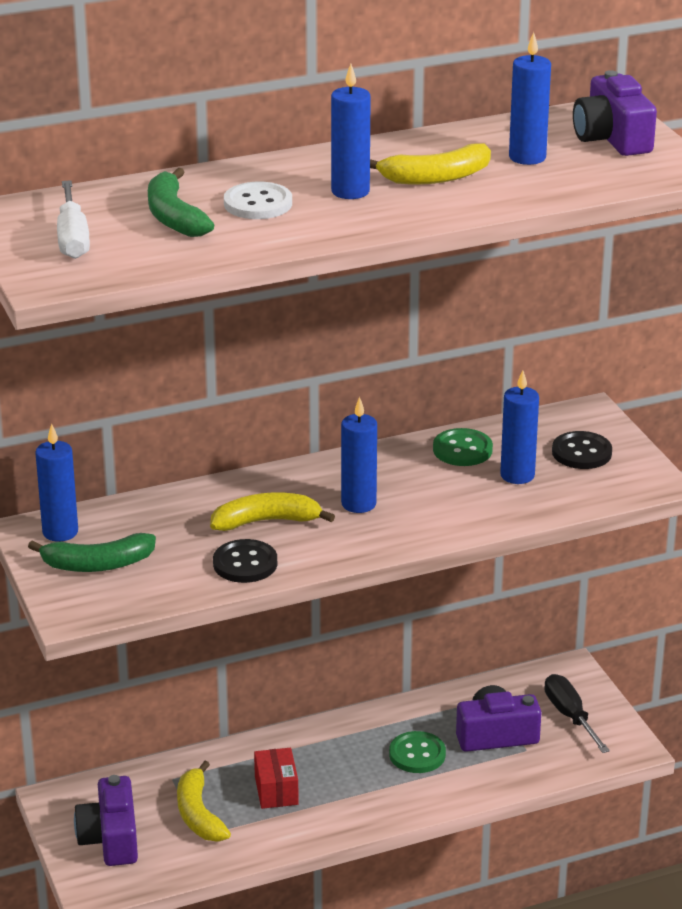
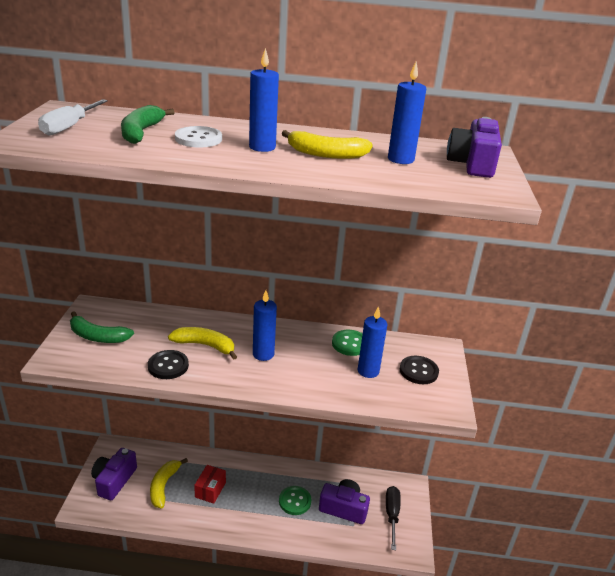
camera: 25 degrees right, 0 degrees up
(60, 532) = (102, 312): blue candle -> none

